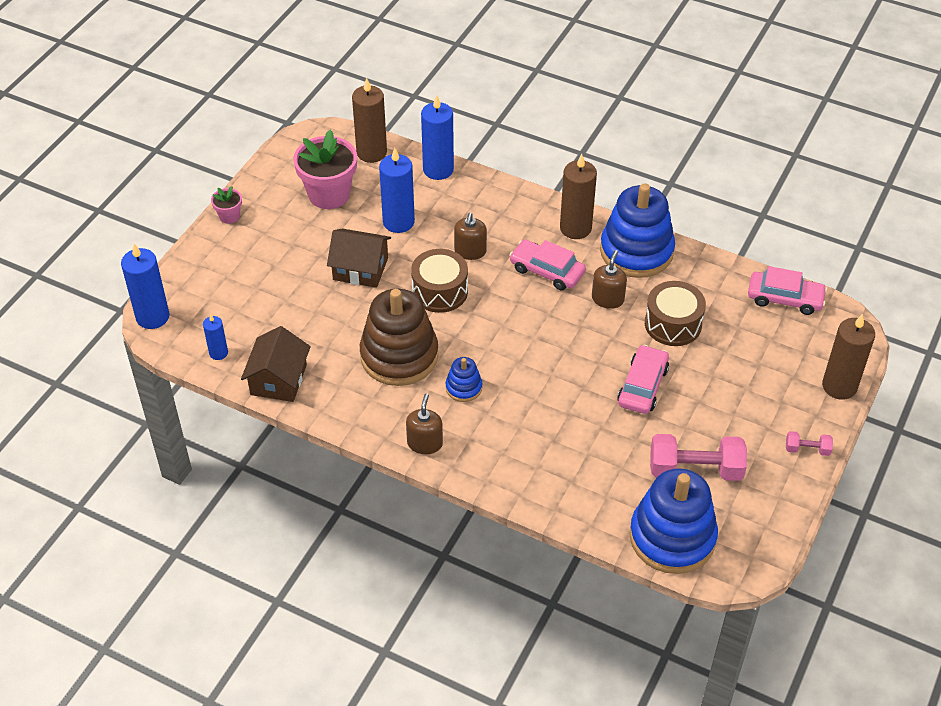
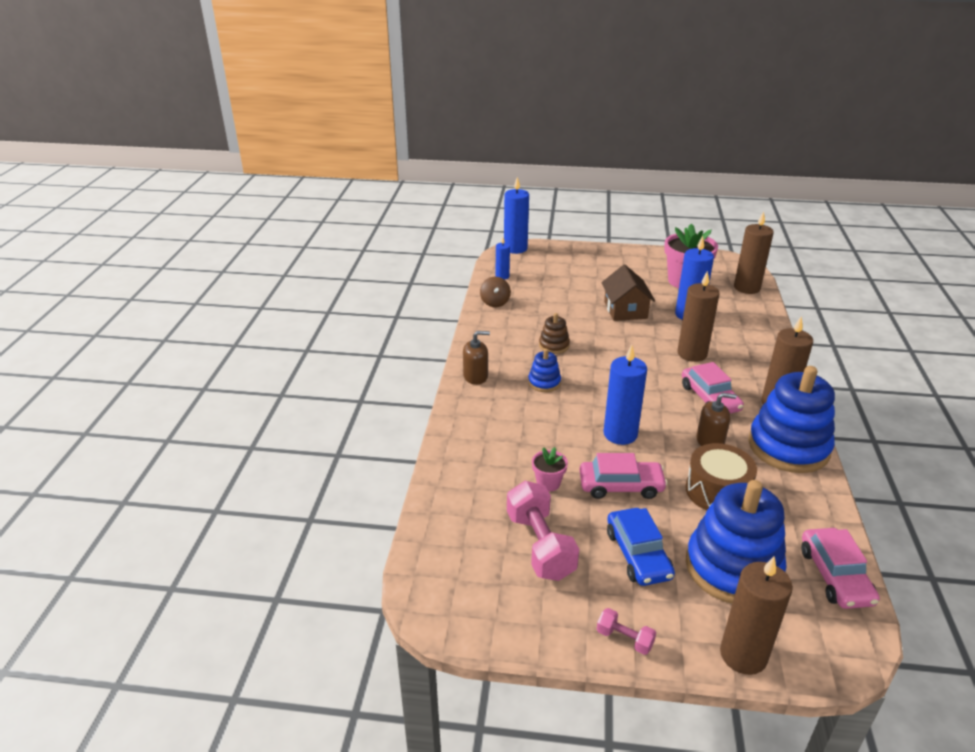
camera: 70 degrees right, 15 degrees down
(229, 216) = (625, 251): pink flower pot -> pink flower pot (548, 483)
(278, 379) = (495, 302): brown house -> brown spinning top
(399, 356) = (554, 345): brown stacking toy -> brown stacking toy, size x0.46
(438, 169) = (764, 319): blue candle -> blue candle (620, 434)
(440, 291) = (635, 349): brown drum -> none
(470, 251) = (692, 354): brown soap dispenser -> brown candle
(547, 271) = (709, 398): pink car -> pink car turned 150 degrees clockwise
(672, 537) = (447, 544): blue stacking toy -> blue stacking toy (733, 568)
(726, 407) = (638, 554): none -> blue car
(807, 449) = (624, 639): pink dumbbell -> pink dumbbell turned 45 degrees counterclockwise

